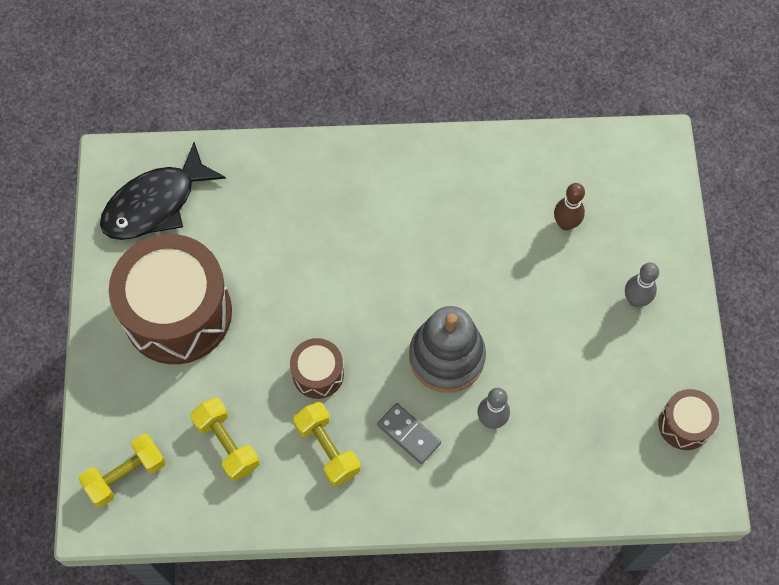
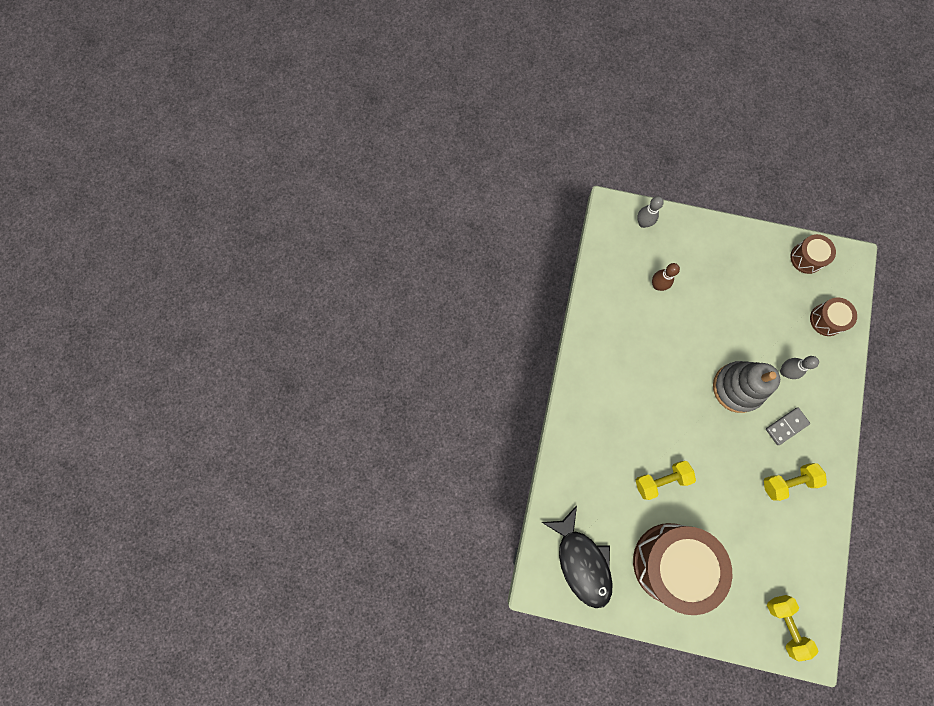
camera: 75 degrees left, 10 degrees up
(227, 444) = (774, 548): yellow dumbbell -> yellow dumbbell (661, 480)
(318, 374) = (734, 475): brown drum -> brown drum (826, 320)
(635, 300) = (719, 259): grey bowling pin -> grey bowling pin (643, 223)

